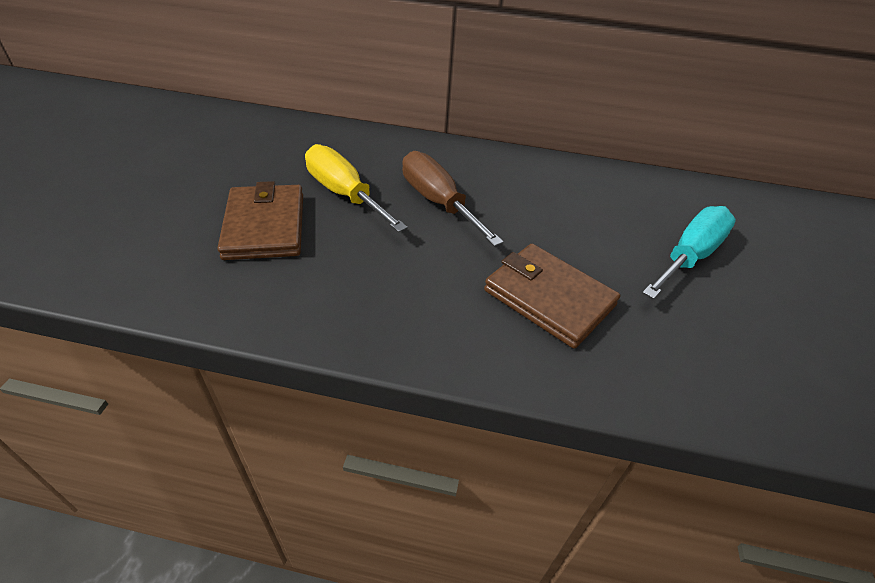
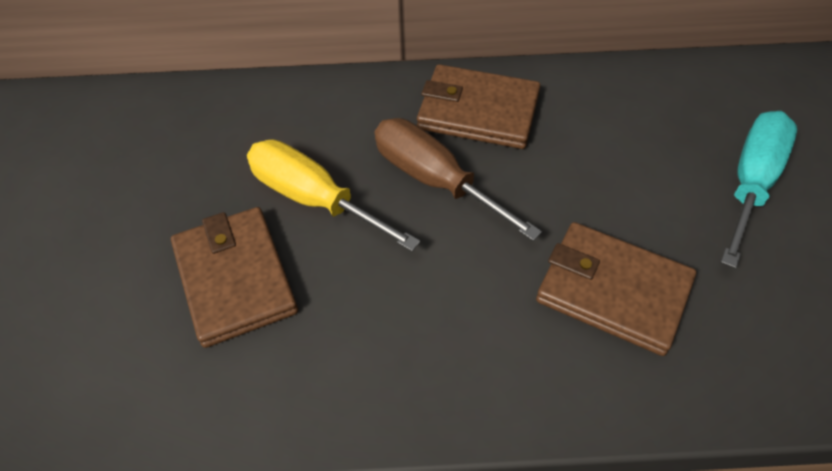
camera: 10 degrees left, 10 degrees up
(488, 171) = (478, 111): none -> brown wallet

